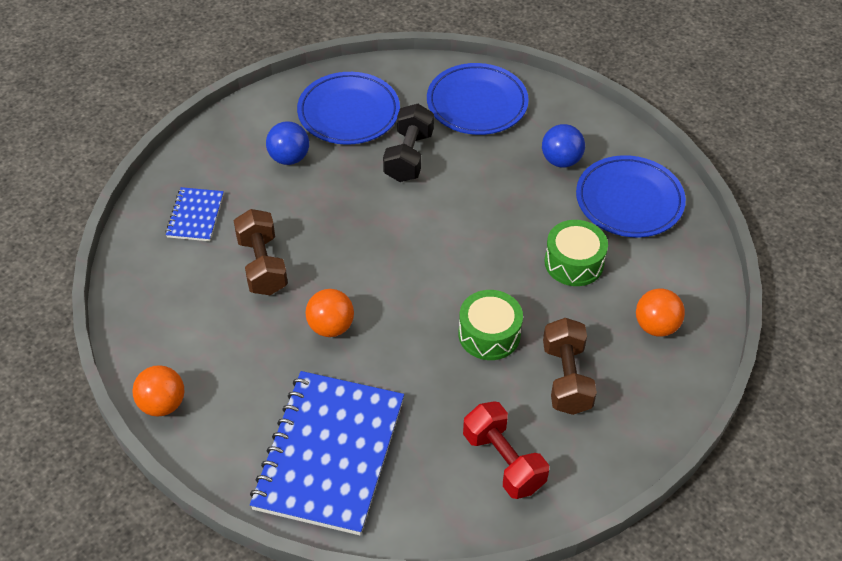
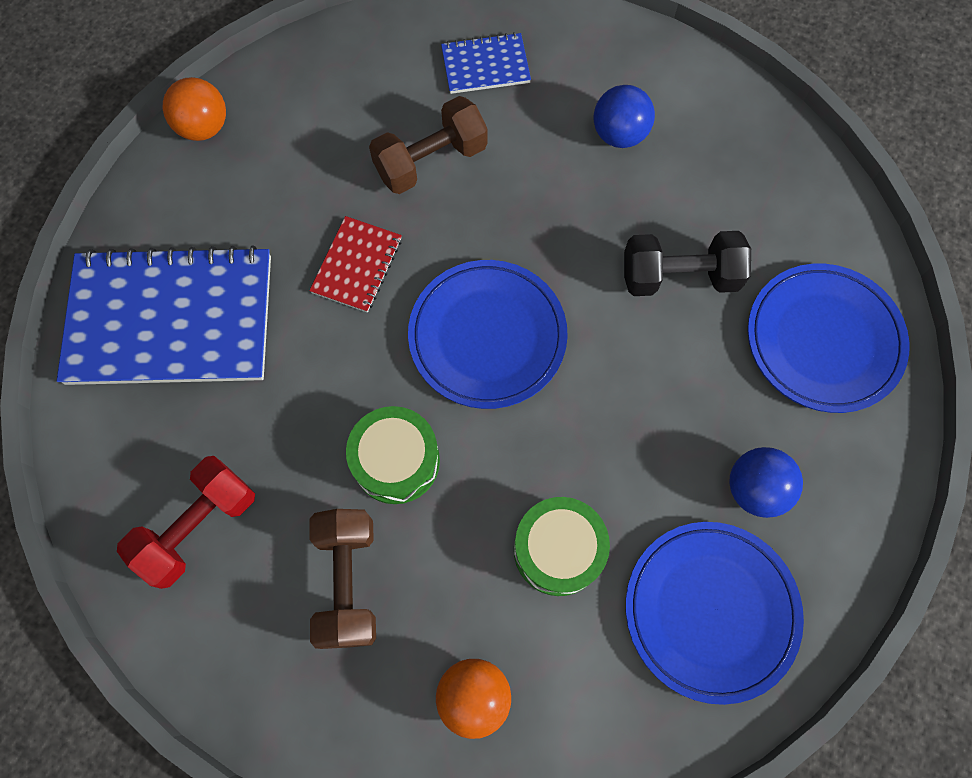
camera: 75 degrees right, 20 degrees up
(330, 327) = (357, 265): orange ball -> red notebook
(348, 113) = (731, 179): blue plate -> blue plate (487, 337)
(566, 378) = (348, 582): brown dumbbell -> brown dumbbell turned 75 degrees counterclockwise

